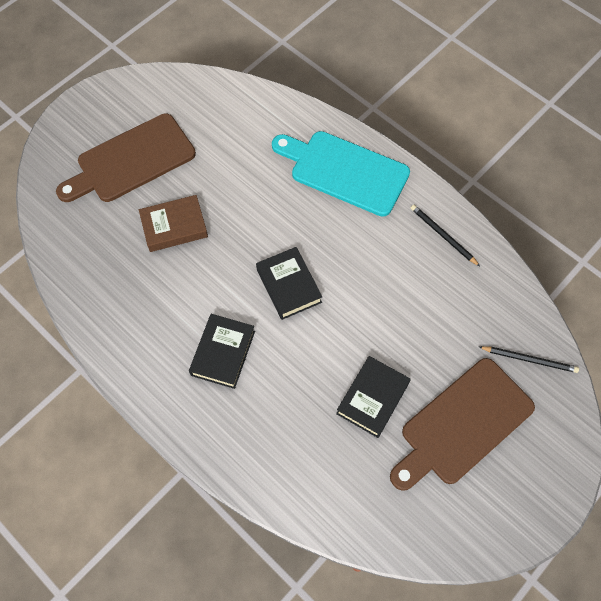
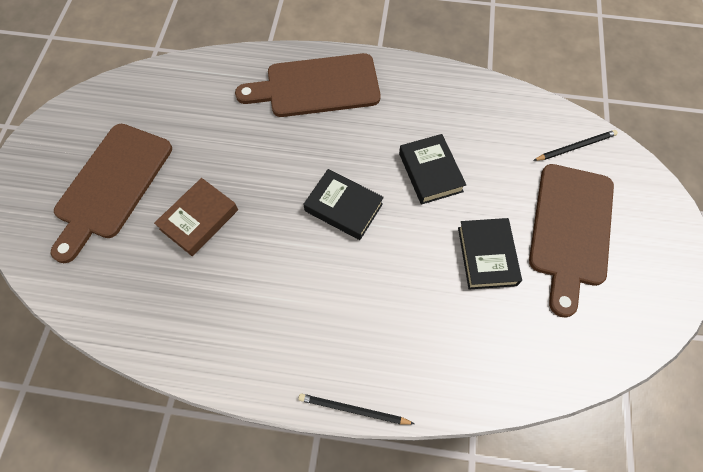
camera: 35 degrees left, 0 degrees up
(223, 353) = (331, 303): black book -> black book (430, 172)
(344, 171) = (317, 87): turquoise cutting board -> brown cutting board
(443, 235) = (435, 92): black pencil -> black pencil (353, 410)

